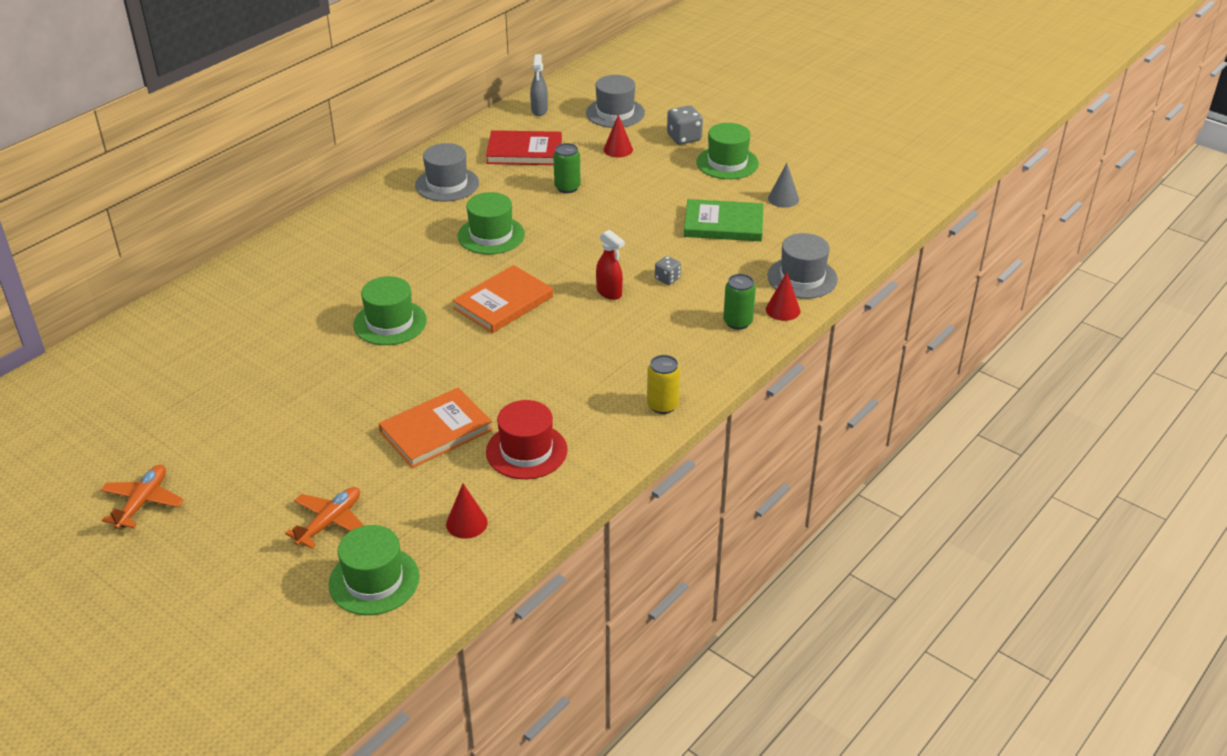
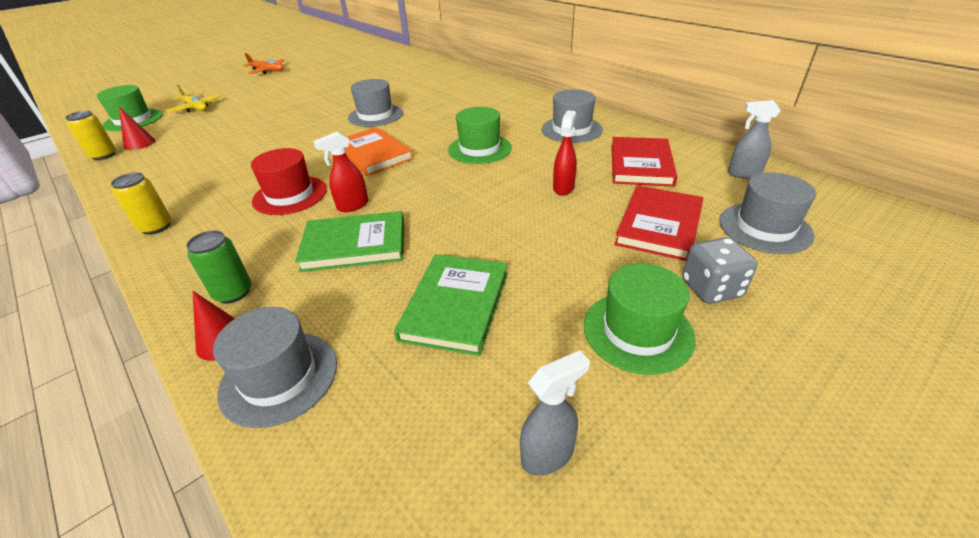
camera: 100 degrees right, 0 degrees up
(330, 522) = (196, 108): orange plane -> yellow plane
(390, 323) = (375, 115): green hat -> grey hat
(436, 431) = (240, 133): orange book -> none
(505, 542) = (103, 155): none -> yellow can
(526, 451) = (180, 163): red hat -> red hat (290, 195)
(567, 187) = (563, 188): green can -> red spray bottle
(618, 149) = (659, 225): red cone -> red book
(667, 279) = (354, 245): grey dice -> green book
(783, 199) = (516, 392): grey cone -> none
(814, 189) = (548, 455): none -> grey spray bottle

